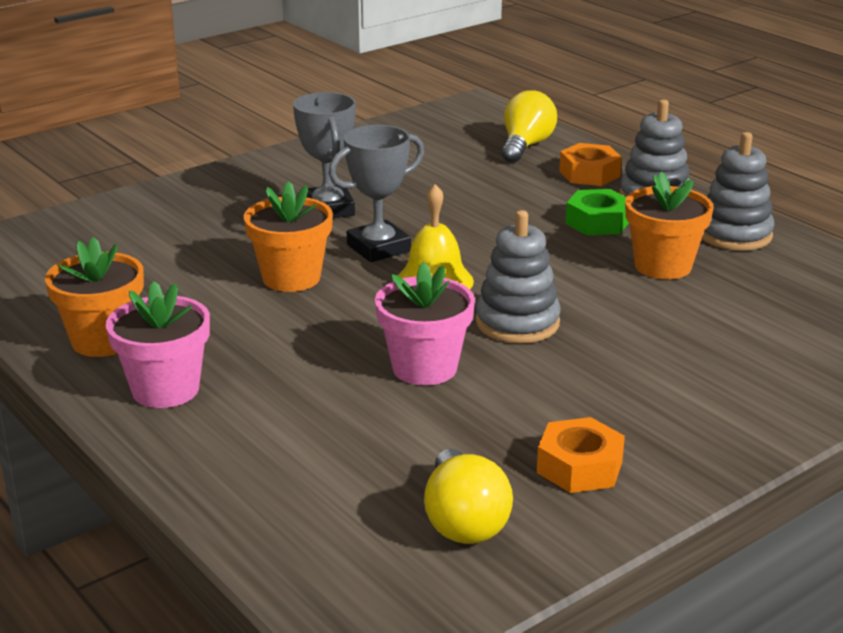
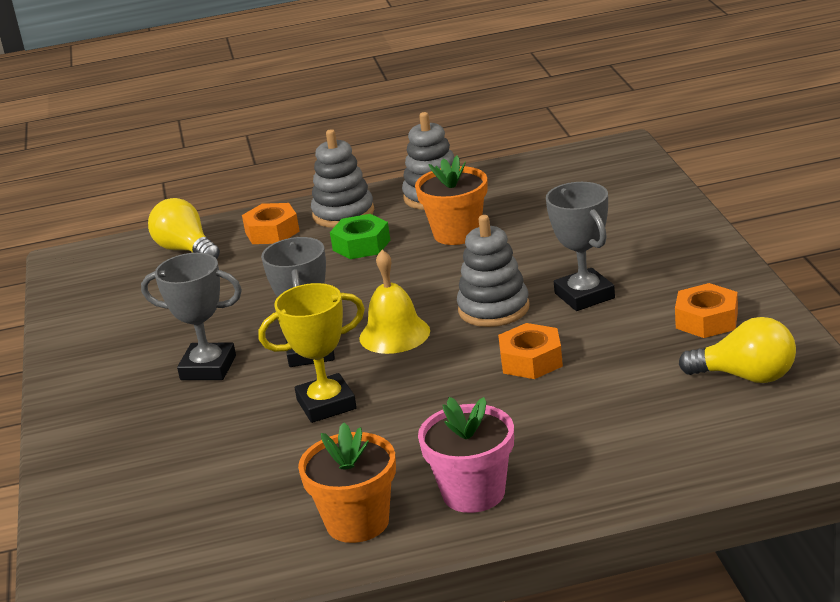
camera: 60 degrees left, 0 degrees up
(291, 278) = (326, 404): orange flower pot -> yellow trophy
(424, 368) = (531, 360): pink flower pot -> orange nut
(582, 371) = (584, 296): none -> grey trophy

